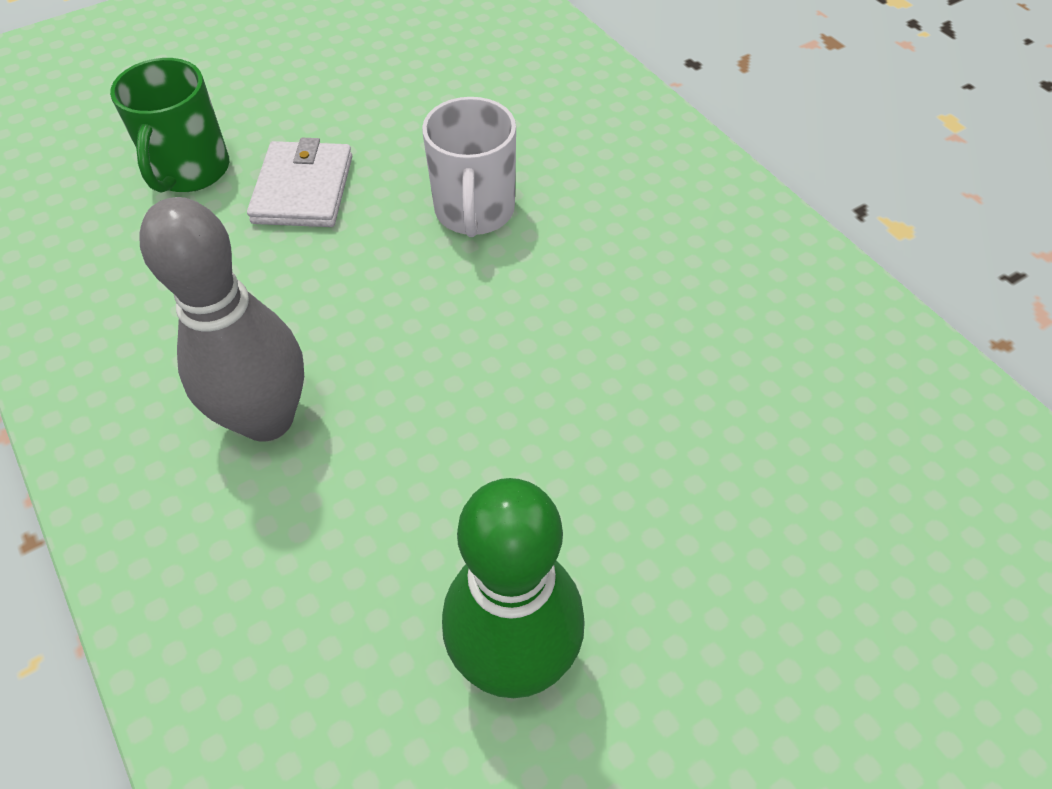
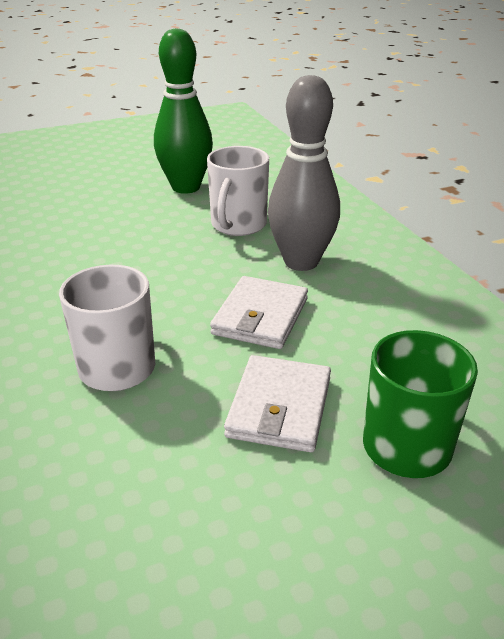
camera: 170 degrees left, 20 degrees down
(326, 299) = (260, 316): none -> white wallet
(378, 513) = (238, 225): none -> white mug

